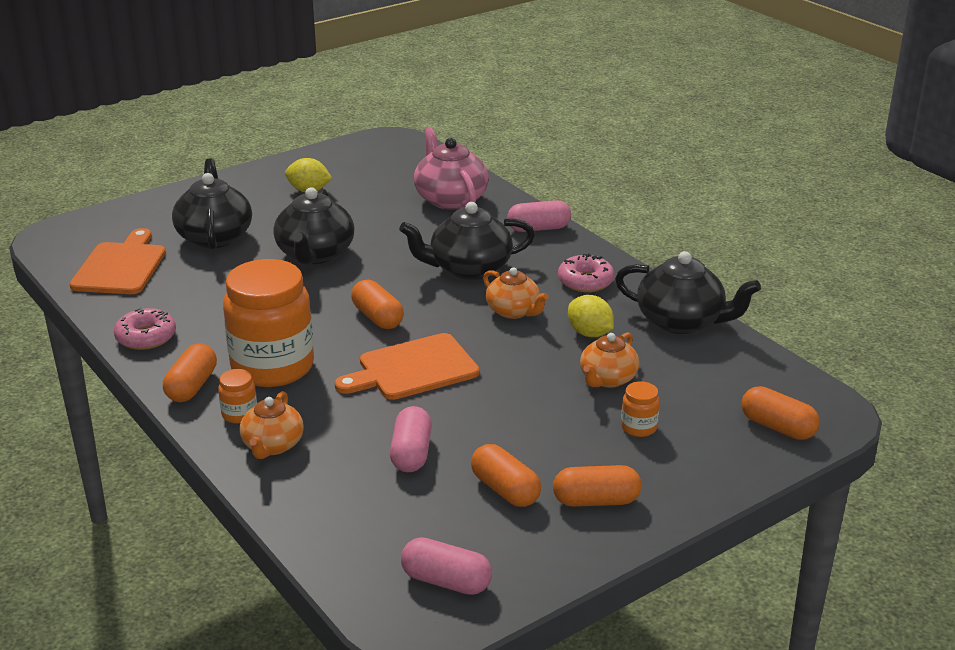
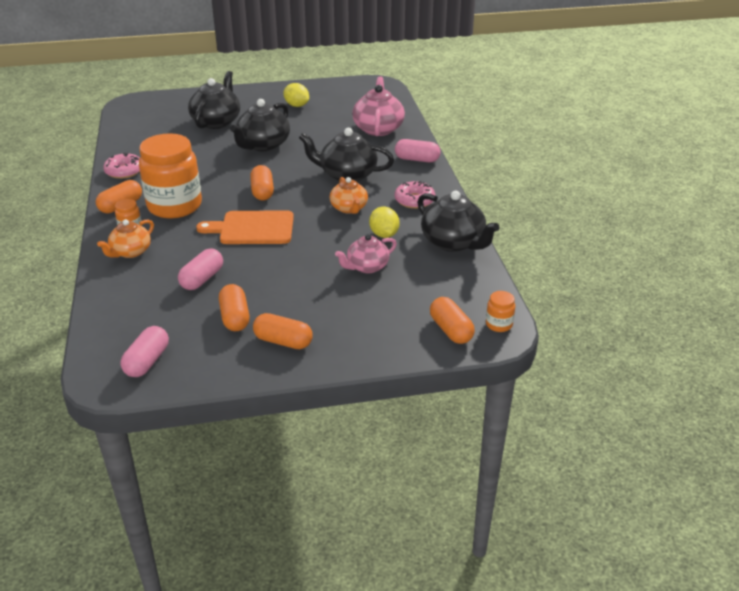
camera: 25 degrees right, 5 degrees up
(121, 266) = (149, 128): orange cutting board -> none
(446, 581) = (147, 361): pink capsule -> pink capsule turned 60 degrees clockwise
(607, 379) = (366, 267): orange teapot -> pink teapot
(639, 427) = (356, 303): orange jar -> orange jar (499, 324)

